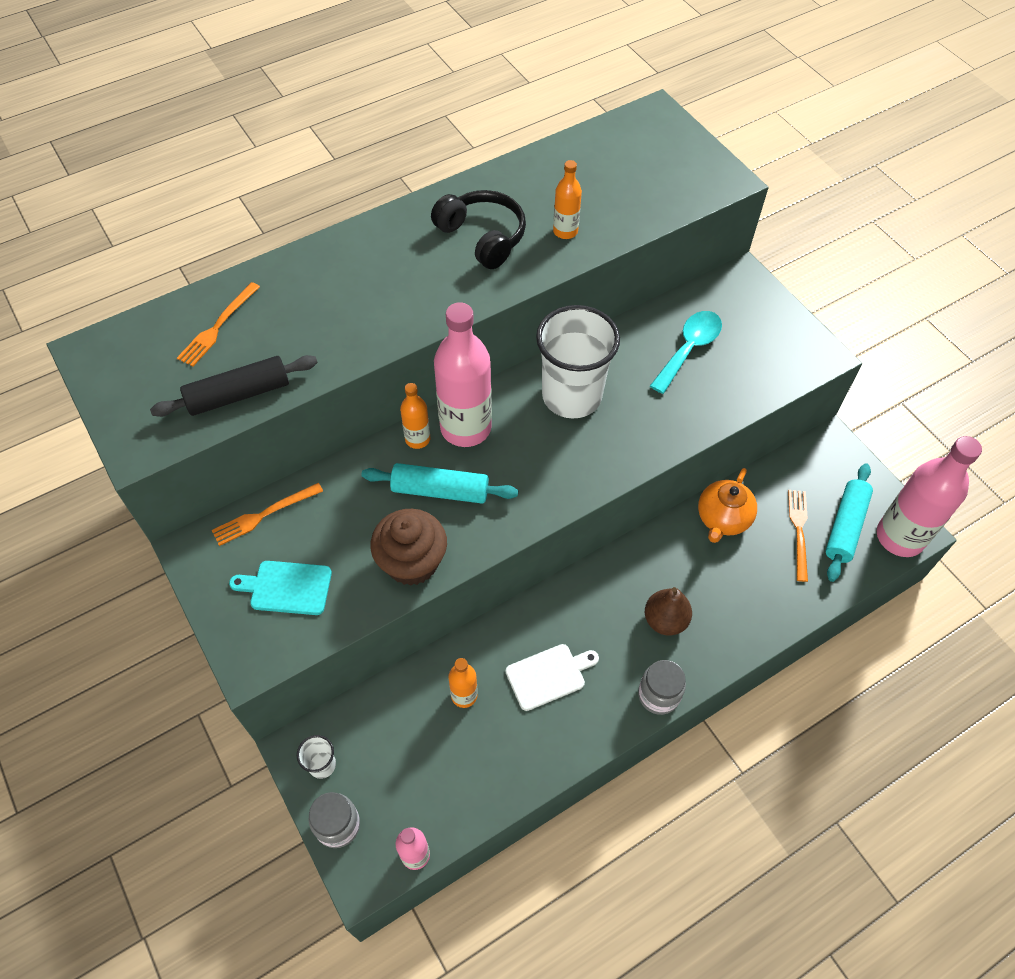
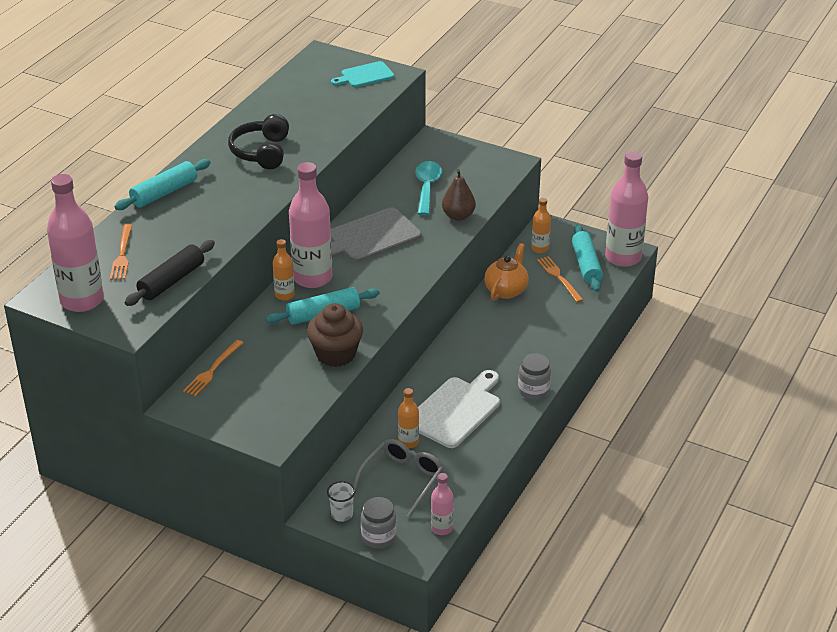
camera: 30 degrees left, 20 degrees down
(125, 377) = (82, 300): none -> pink bottle
(287, 587) = (263, 397): turquoise cutting board -> turquoise cutting board (365, 75)
(331, 252) = (164, 193): none -> turquoise rolling pin
(420, 750) = (402, 480): none -> grey glasses
(482, 237) = (262, 152): black headphones -> black headphones turned 105 degrees counterclockwise
(549, 676) = (456, 410): white cutting board -> white cutting board, size x1.63
(565, 231) = (314, 132): orange bottle -> orange bottle (540, 248)
(571, 396) = (370, 237): white cup -> grey cutting board
(665, 620) = (509, 354): brown pear -> brown pear (458, 216)
(722, 519) = (506, 290): orange teapot -> orange teapot turned 150 degrees counterclockwise

